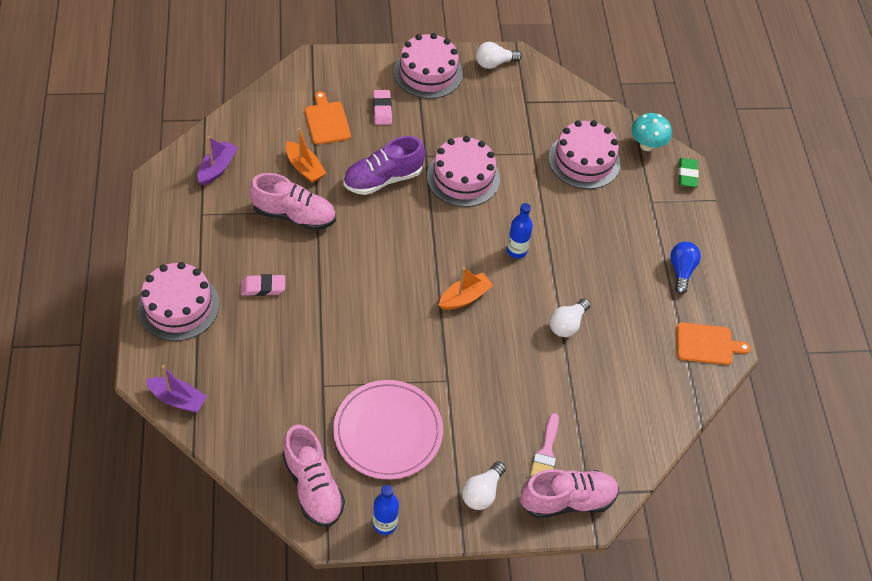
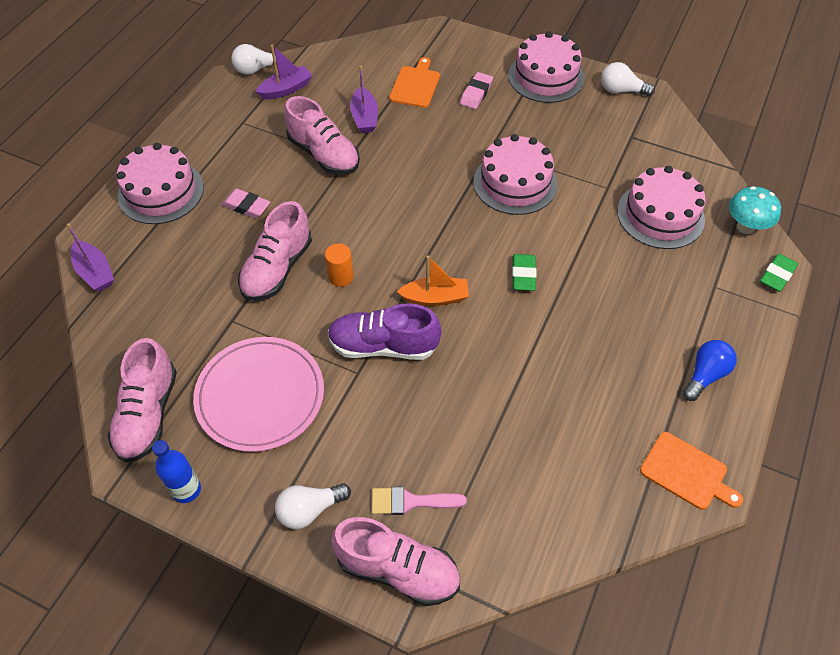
camera: 35 degrees right, 0 degrees up
(304, 168) = (364, 117): orange boat -> purple boat
(327, 328) = (277, 269): none -> pink shoe
(382, 312) = (341, 277): none -> orange cylinder
(383, 179) = (432, 154): purple shoe -> purple shoe (383, 346)
(516, 250) = (523, 275): blue bottle -> green eraser
(546, 452) = (410, 501): pink brush -> pink brush turned 45 degrees clockwise
(567, 324) = (529, 374): white light bulb -> white light bulb (256, 69)

